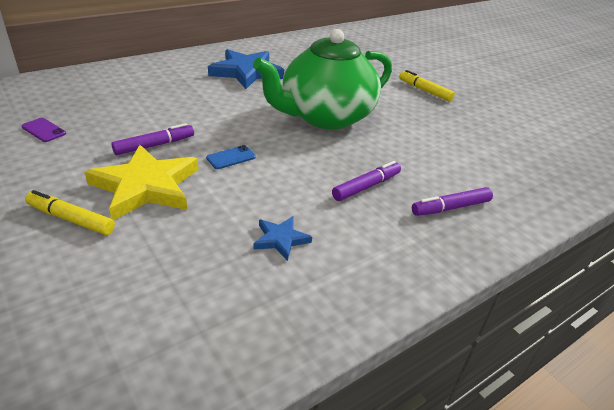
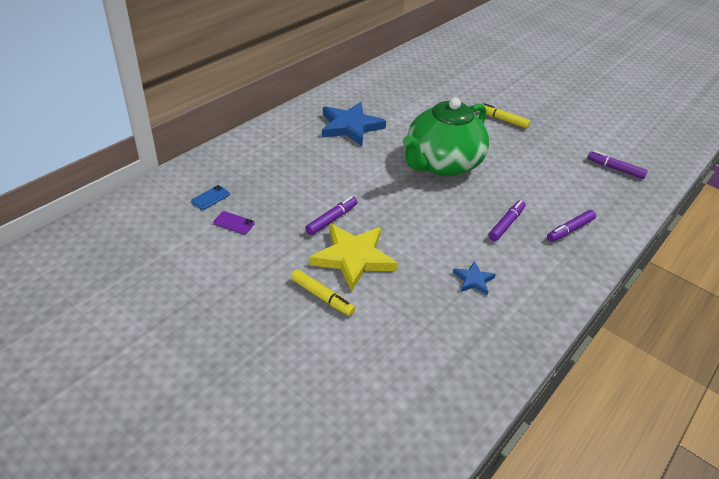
camera: 15 degrees left, 5 degrees up
(71, 219) = (322, 296): yellow marker -> yellow marker turned 150 degrees counterclockwise
(231, 157) = (396, 219): blue phone -> blue phone (210, 198)
(545, 155) = (615, 169): none -> purple marker

